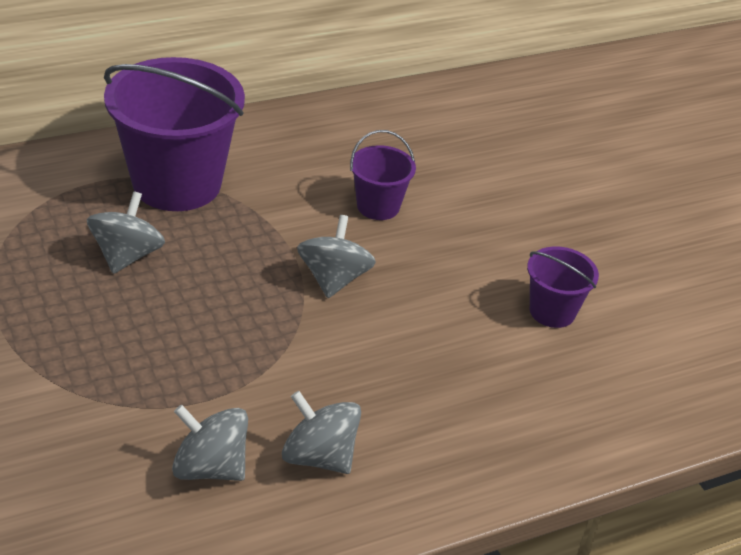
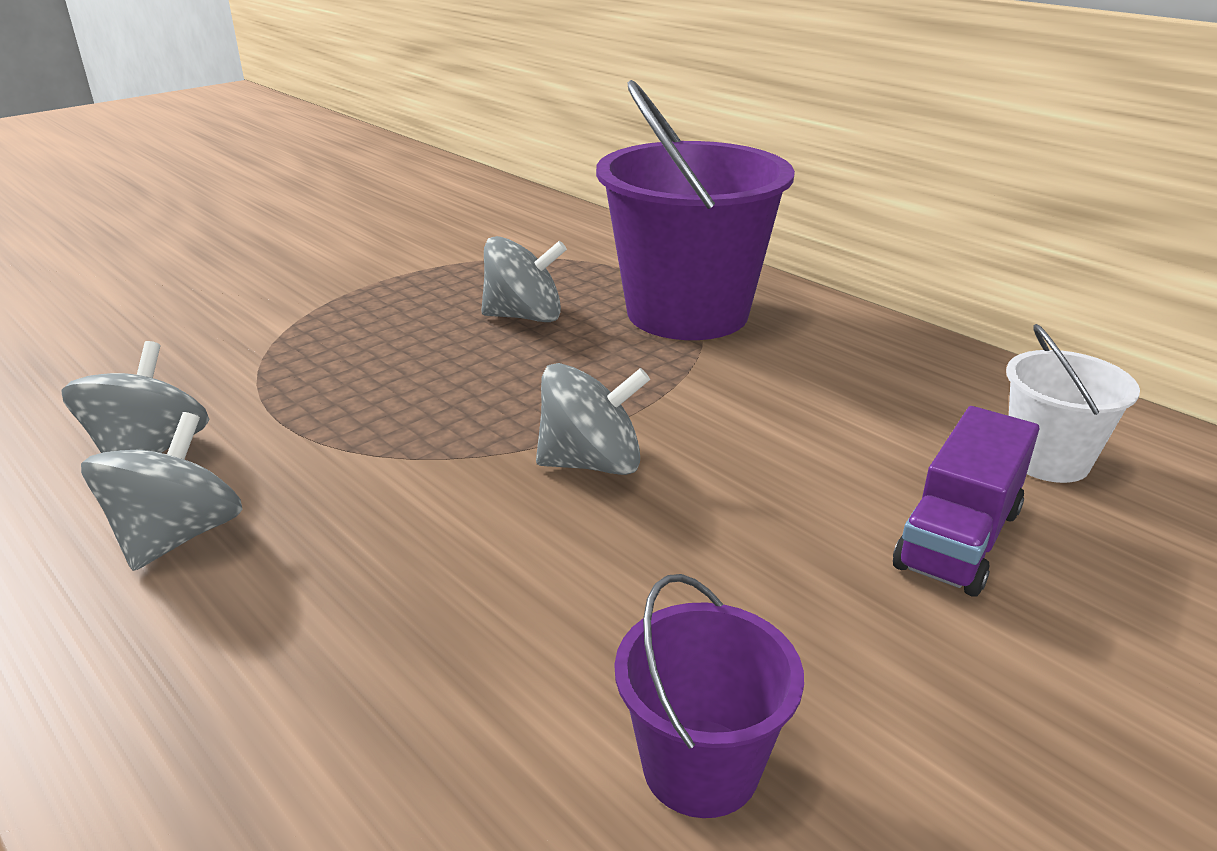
camera: 75 degrees right, 10 degrees down
(378, 206) = (810, 465): purple bucket -> none
(413, 135) = (1047, 460): none -> white bucket
(456, 189) = (958, 538): none -> purple truck

